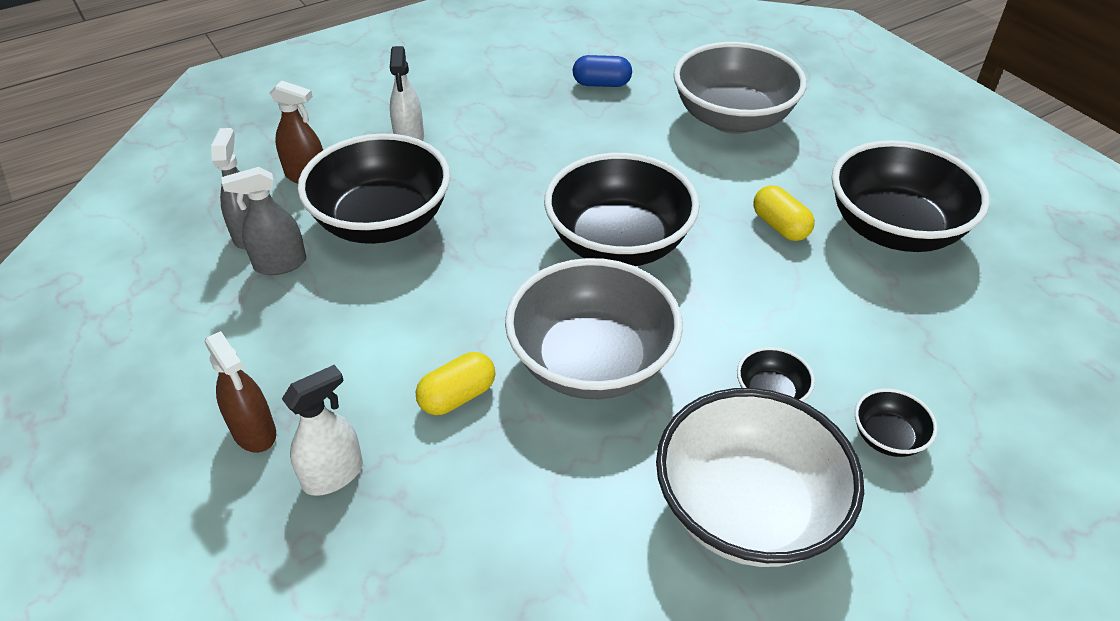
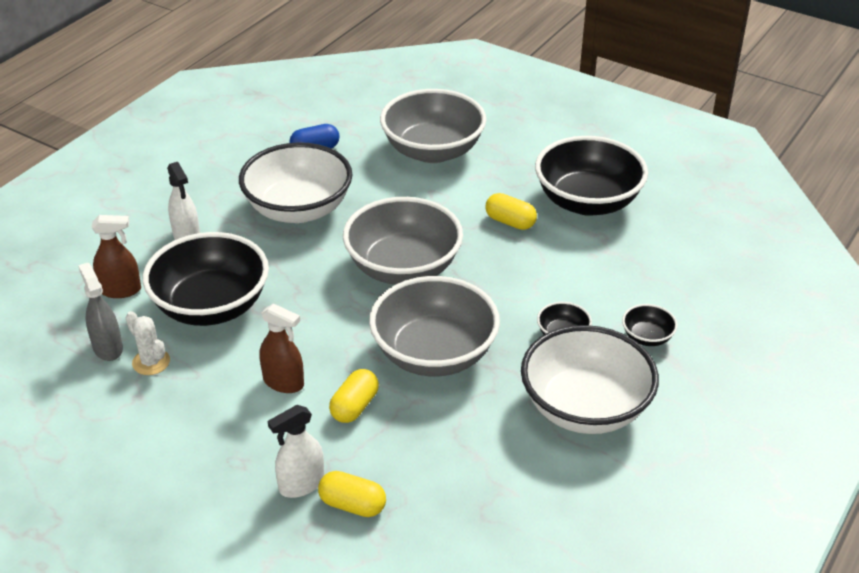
camera: 25 degrees left, 5 degrees down
(254, 432) = (222, 479): brown spray bottle -> brown spray bottle (283, 382)
(280, 264) = (151, 362): grey spray bottle -> white cactus
(333, 475) = (301, 484): white spray bottle -> white spray bottle turned 150 degrees counterclockwise
(373, 528) = (352, 505): none -> yellow capsule
(543, 142) = (298, 209): none -> white bowl
(618, 243) = (403, 268): black bowl -> grey bowl

